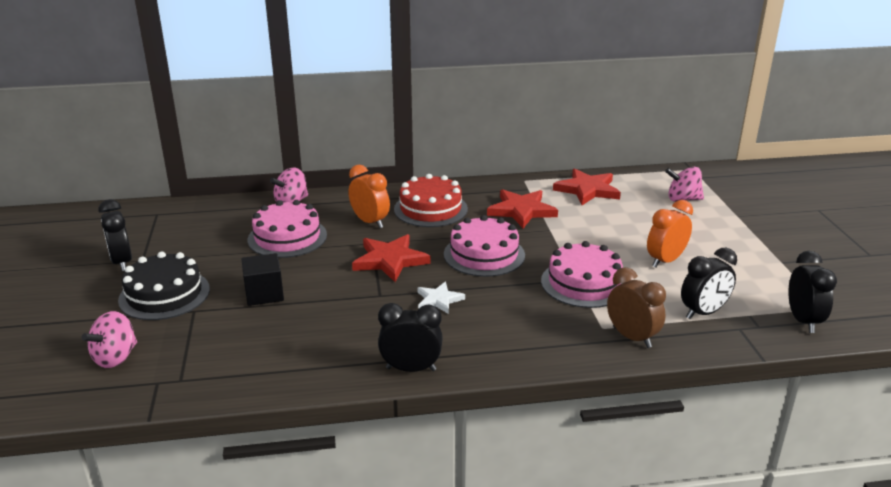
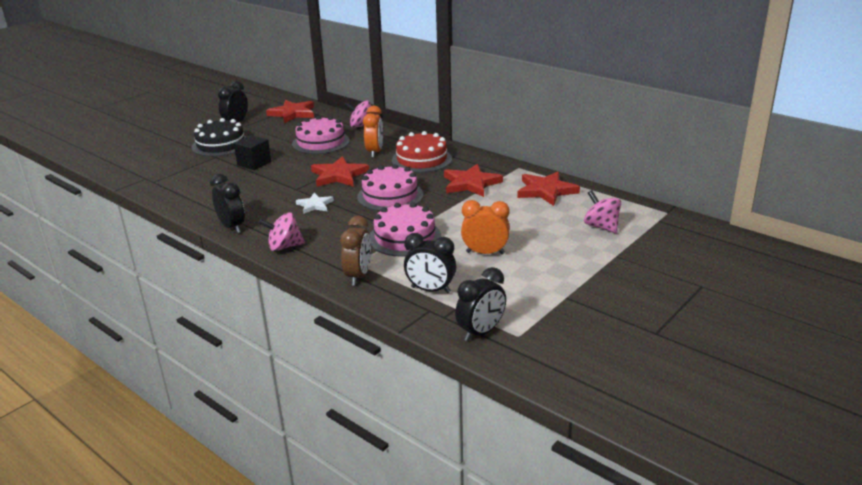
camera: 50 degrees right, 0 degrees up
(115, 357) = (154, 161): pink spinning top -> pink spinning top (284, 247)
(173, 222) = (292, 113): none -> red star

